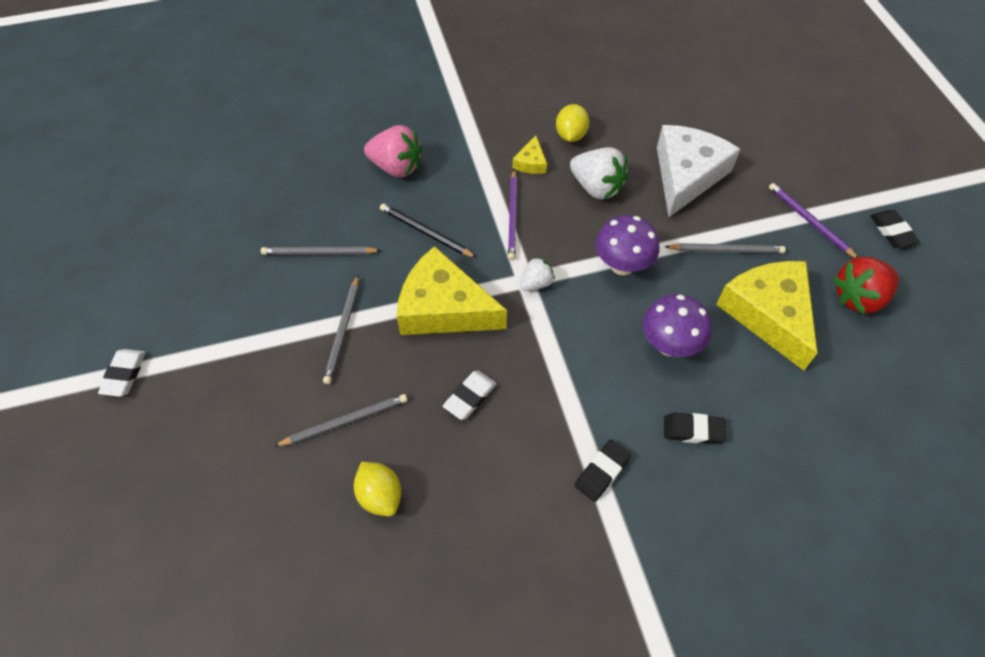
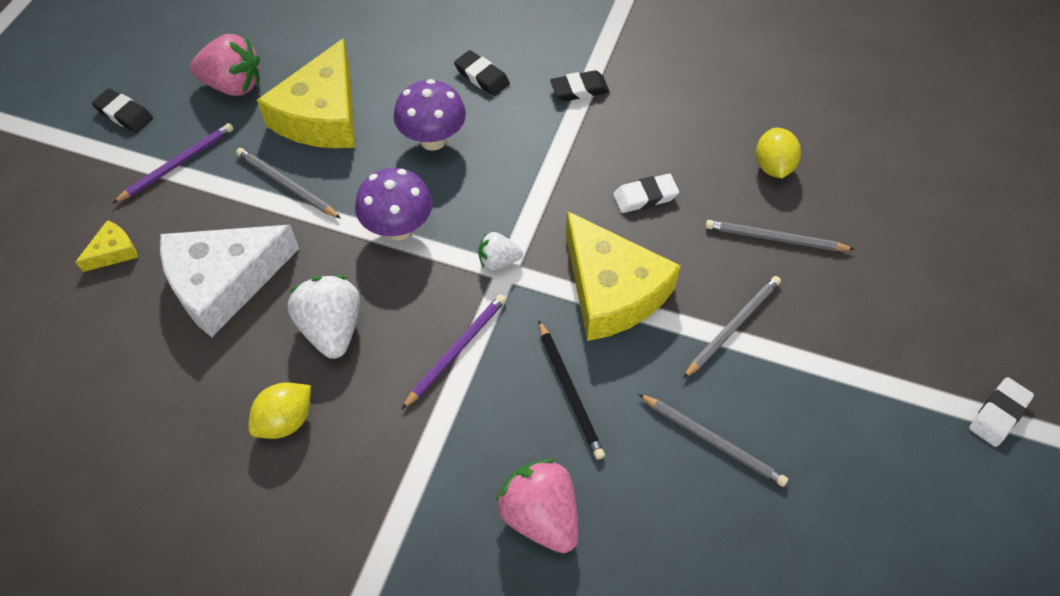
camera: 145 degrees left, 0 degrees up
(531, 162) = (371, 411): yellow cheese -> yellow cheese (113, 252)
(809, 221) = (178, 164): purple pencil -> purple pencil turned 135 degrees counterclockwise
(858, 298) = (233, 85): red strawberry -> pink strawberry
(892, 231) = (124, 114): black eraser -> black eraser turned 75 degrees counterclockwise

